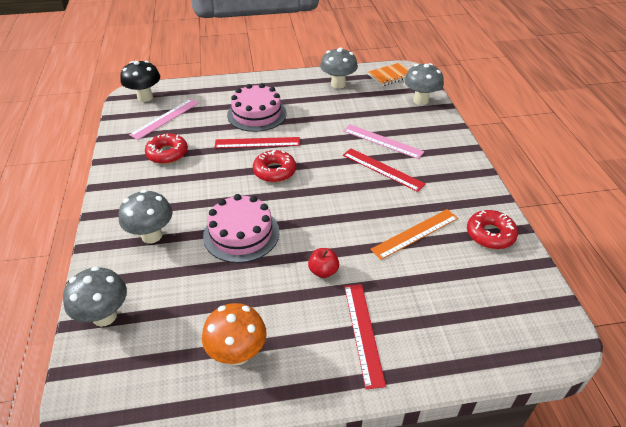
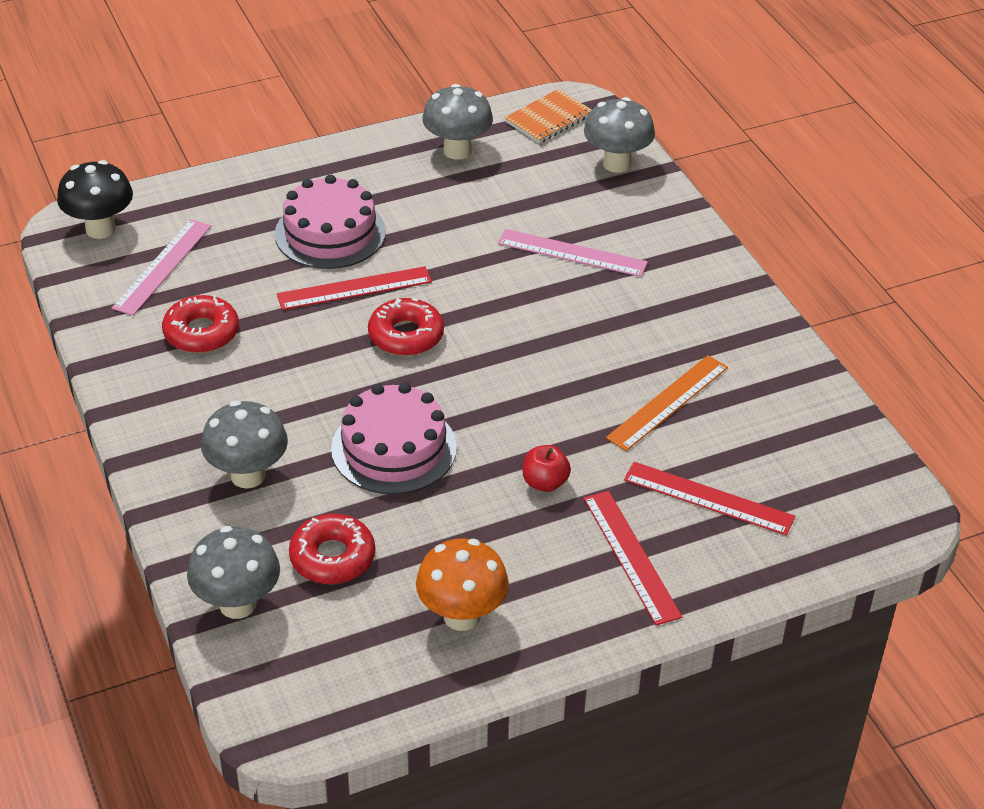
camera: 15 degrees left, 0 degrees up
(382, 169) = (587, 304): red ruler -> red ruler (708, 498)
(490, 234) = (781, 385): red donut -> red donut (332, 557)

